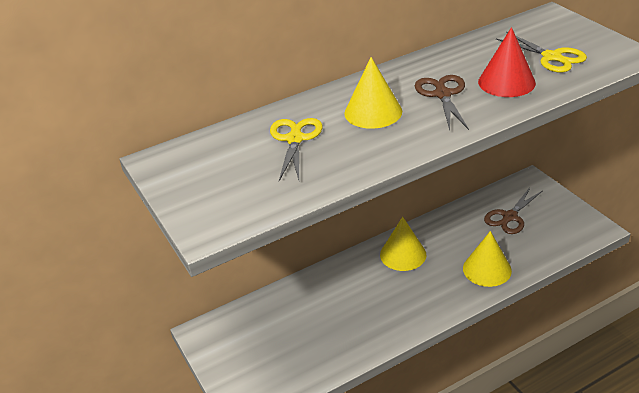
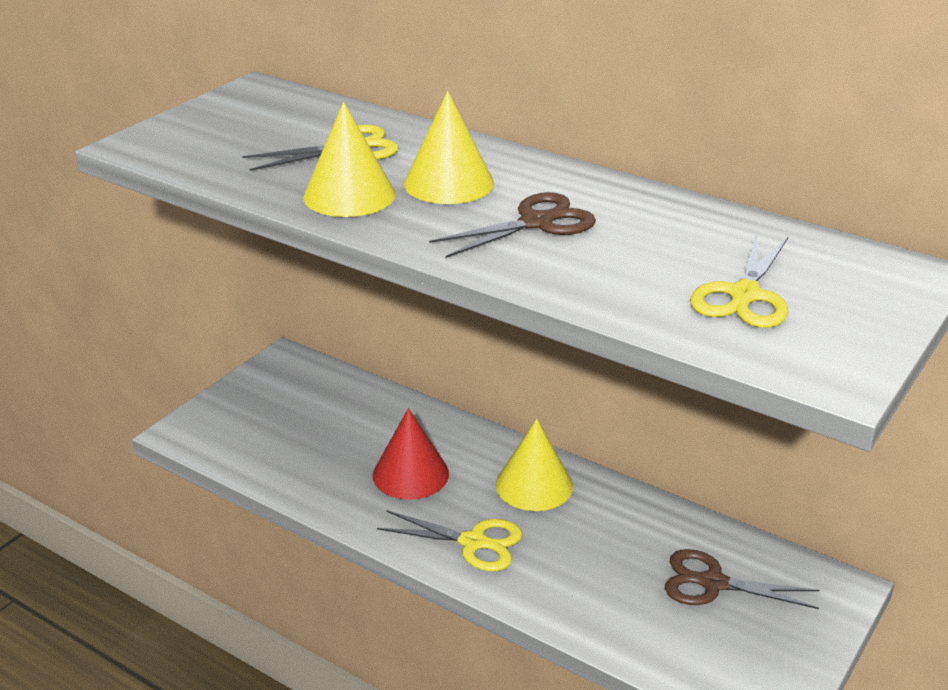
camera: 60 degrees right, 5 degrees down
(438, 292) = (473, 542): none -> yellow scissors
(487, 269) = (559, 584): yellow cone -> yellow cone (349, 195)
(506, 82) = (618, 267): red cone -> red cone (410, 474)

